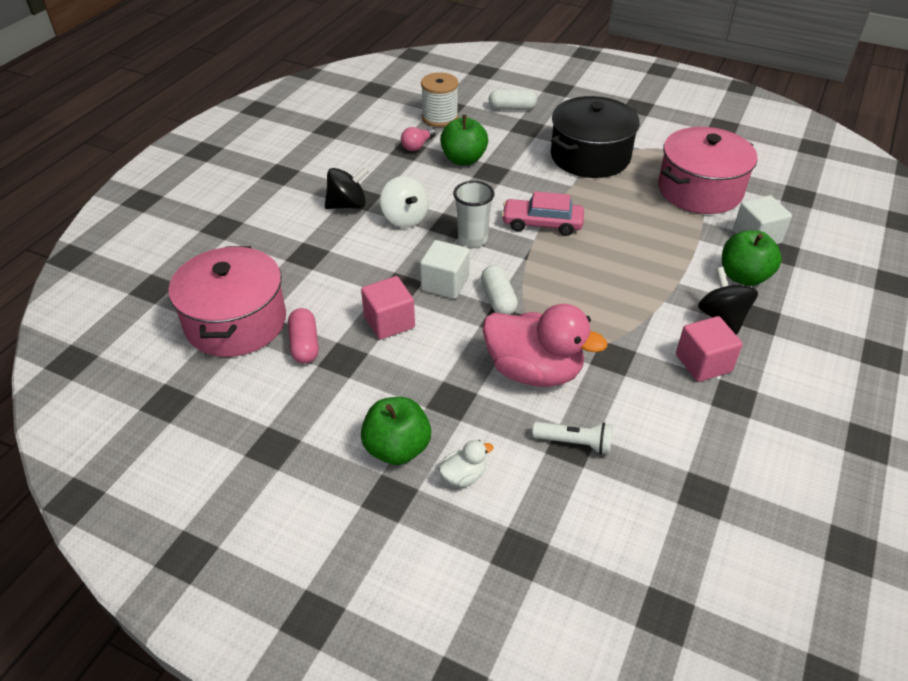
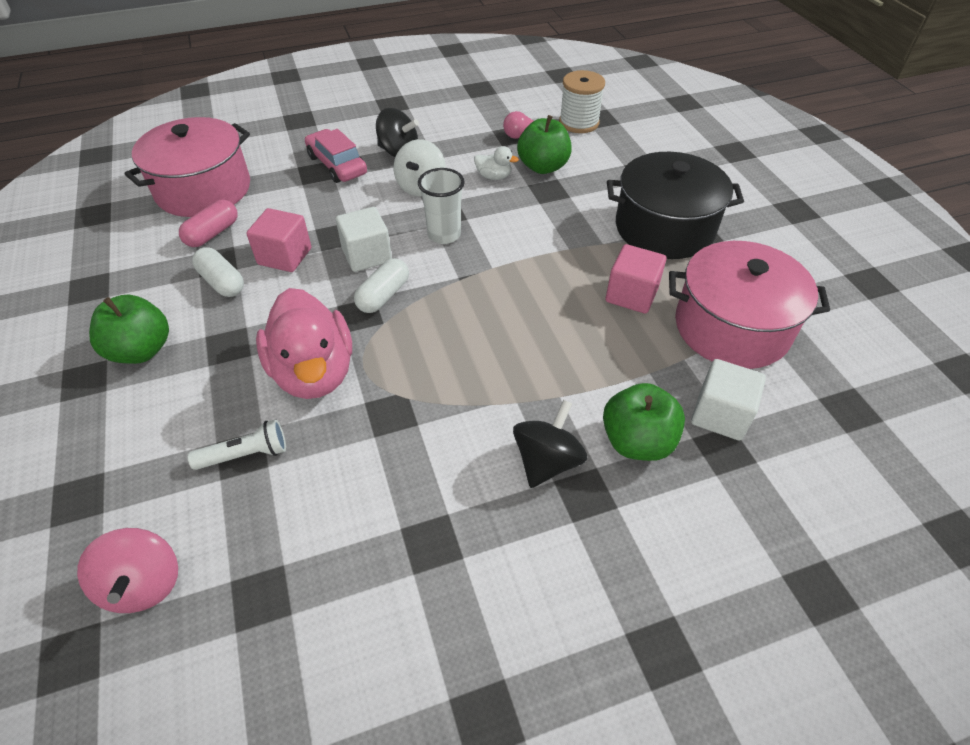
camera: 45 degrees right, 5 degrees up
(463, 476) = (142, 407): white duck -> white duck (494, 176)
(512, 108) = (657, 146): white capsule -> white capsule (222, 282)
(542, 224) = (520, 259): pink car -> pink car (337, 165)
(574, 443) = (245, 454): white flashlight -> white flashlight turned 75 degrees counterclockwise
(638, 548) = (144, 584): none -> pink spinning top
(703, 363) = (456, 486): pink cube -> pink cube (631, 295)

